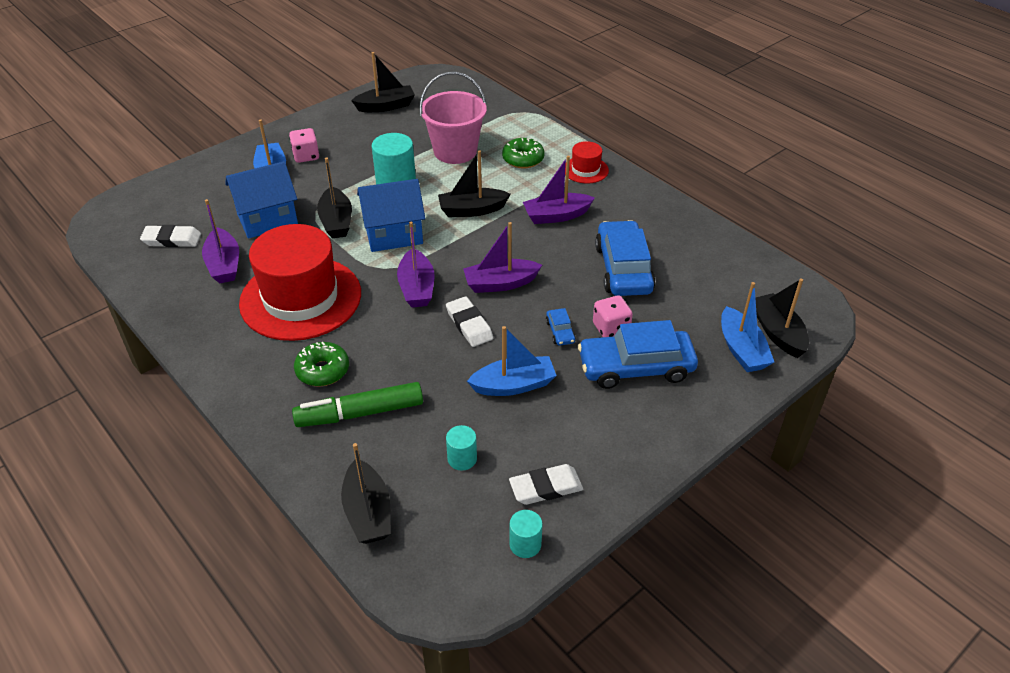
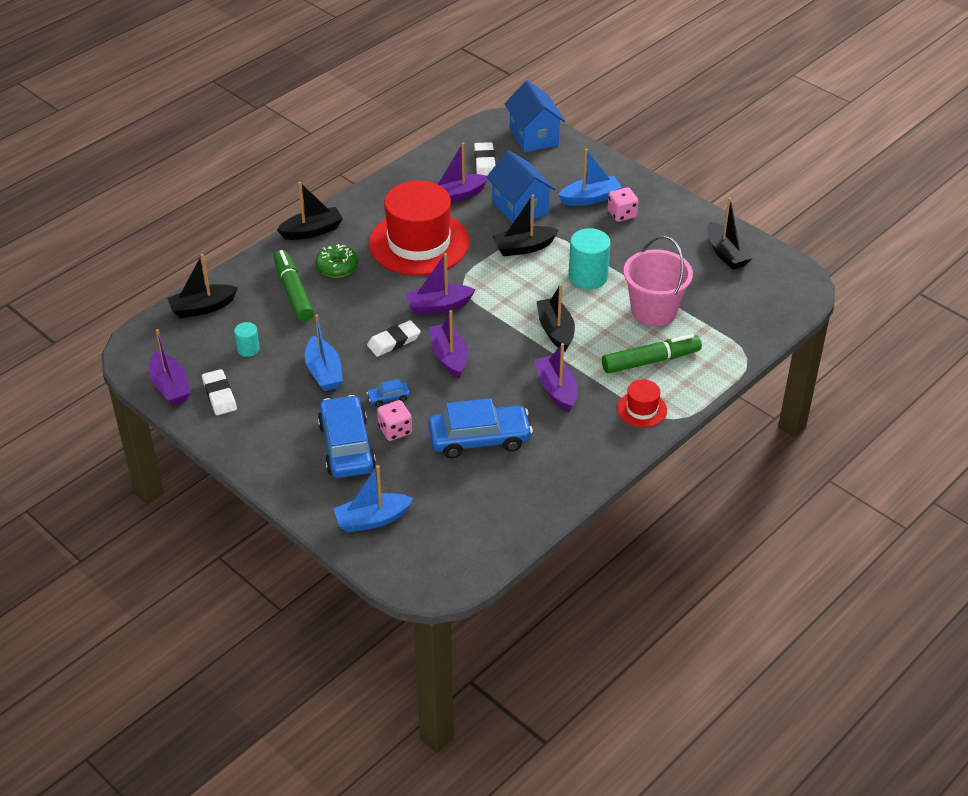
camera: 85 degrees right, 0 degrees up
(393, 234) = (510, 284): blue house -> blue house (533, 137)
(523, 159) = (651, 361): green donut -> green marker
(525, 544) = (170, 386): turquoise cylinder -> purple boat
(777, 332) = (397, 548): black boat -> black boat (312, 231)

